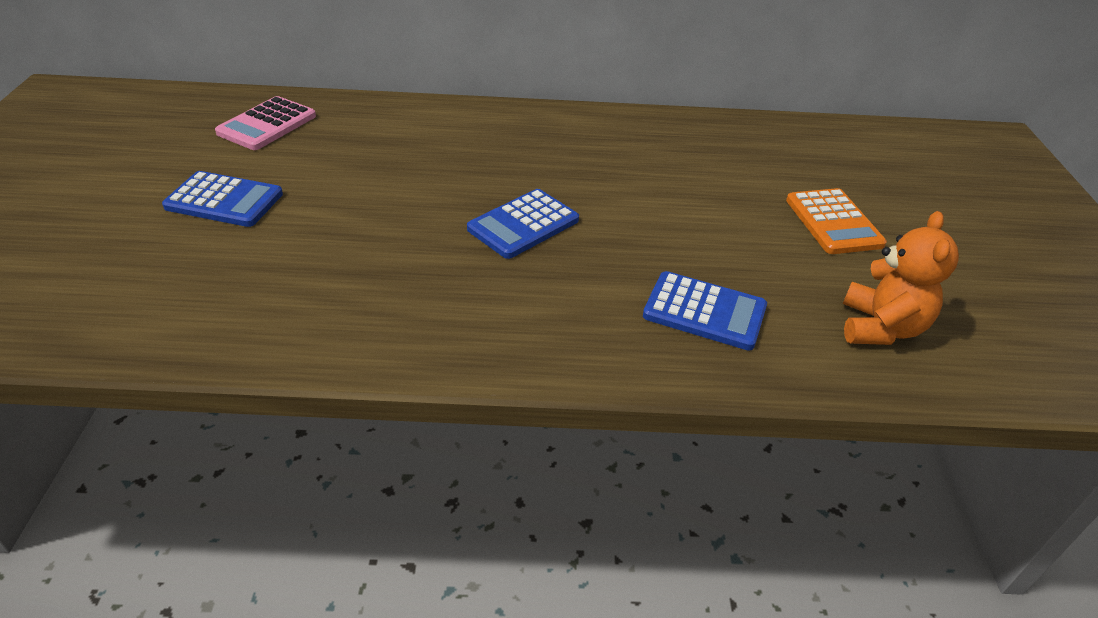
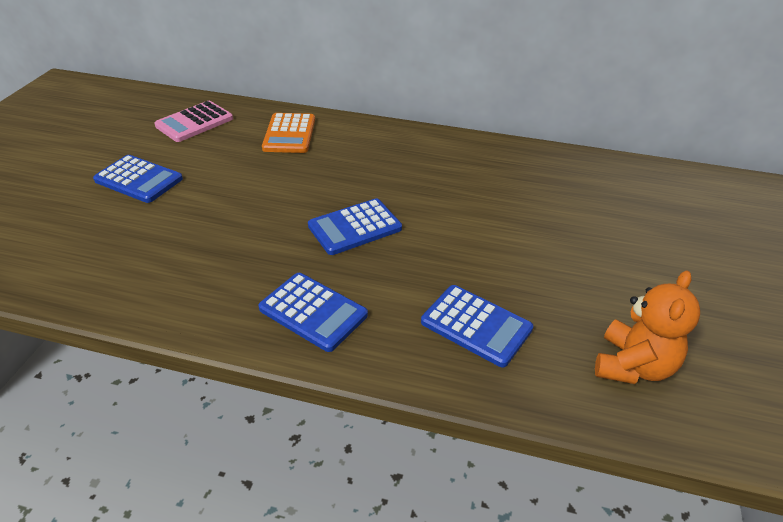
camera: 15 degrees right, 0 degrees up
(515, 324) = (313, 312): none -> blue calculator
(833, 222) = (628, 260): orange calculator -> orange calculator (289, 134)

